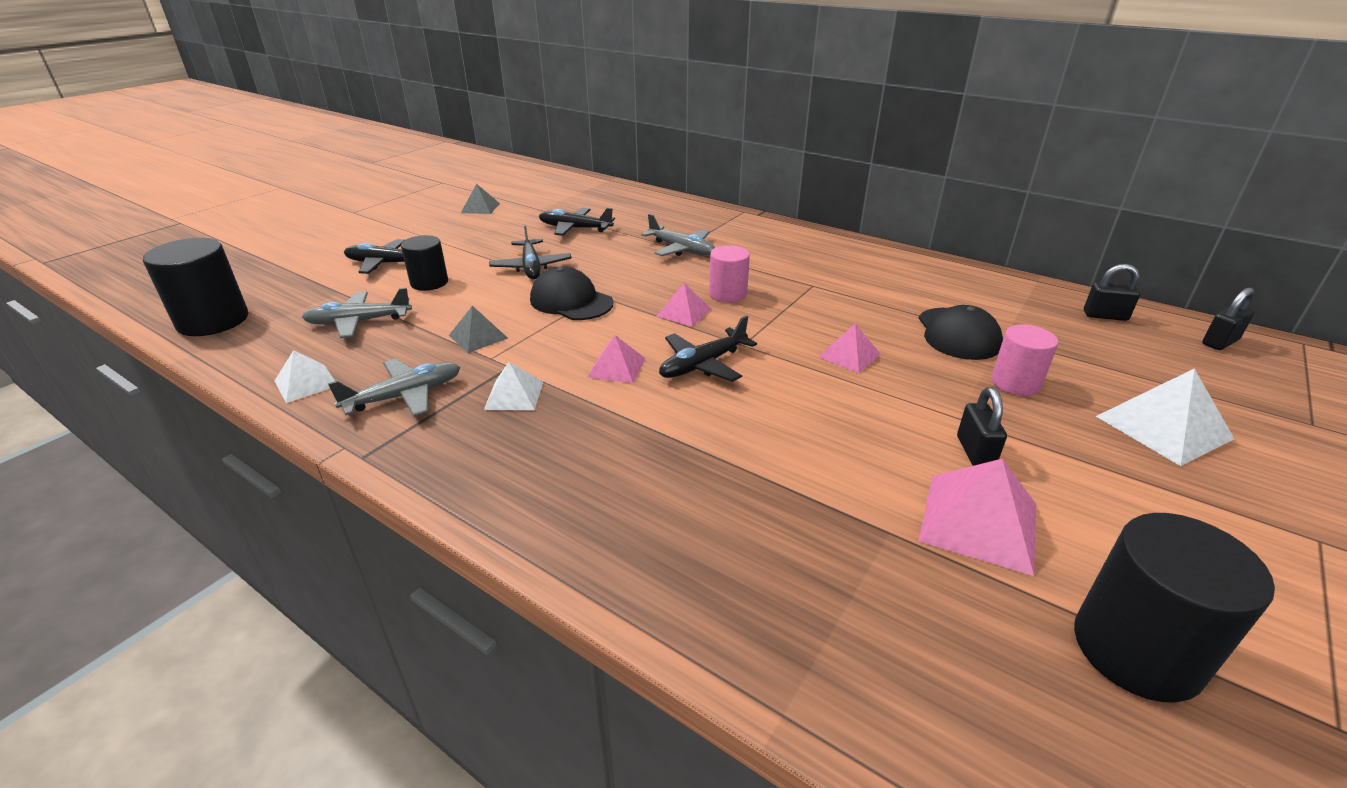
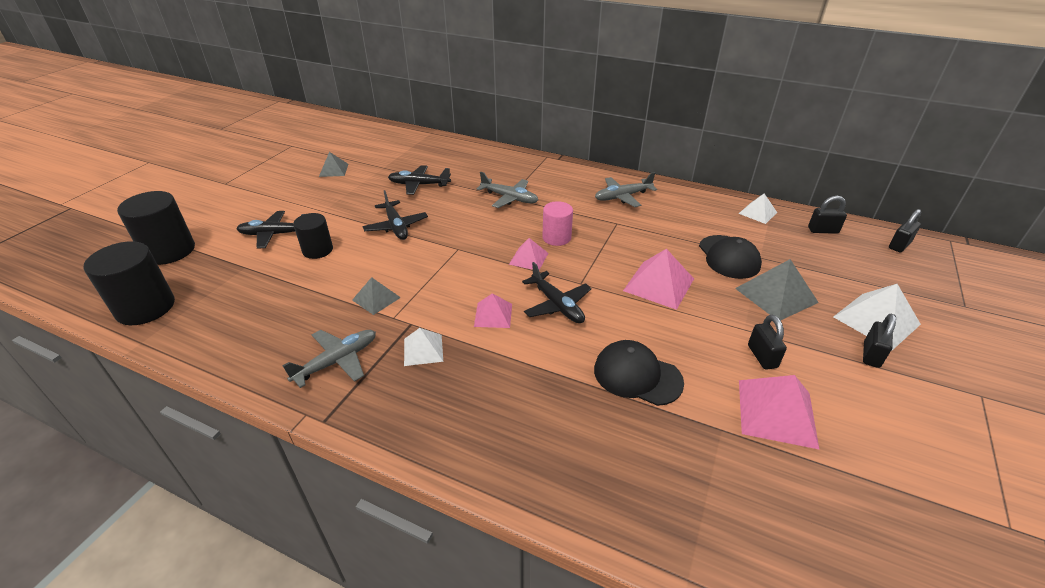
camera: 10 degrees left, 5 degrees up
(305, 383) = (251, 359): white pyramid -> white pyramid (757, 213)
(359, 322) = (273, 295): grey plane -> grey plane (623, 197)
(571, 301) = (439, 257): black cap -> black cap (637, 375)
(703, 364) = (557, 304): black plane -> black plane turned 75 degrees counterclockwise
(849, 355) = (658, 284): pink pyramid -> pink pyramid, size x1.65
(1015, 383) = (776, 295): pink cylinder -> grey pyramid
(1136, 650) = (890, 494): black cylinder -> black cylinder (169, 251)
(1145, 468) = (871, 355): none -> black padlock

